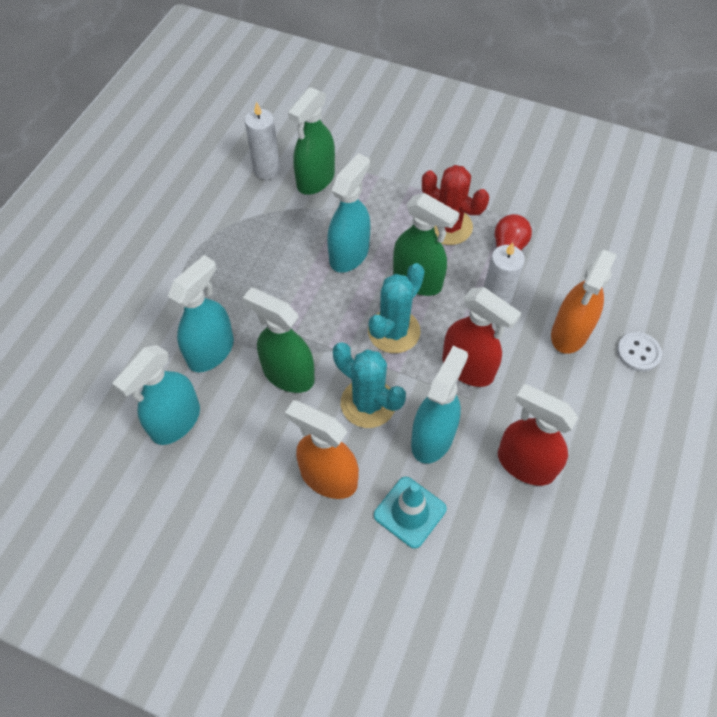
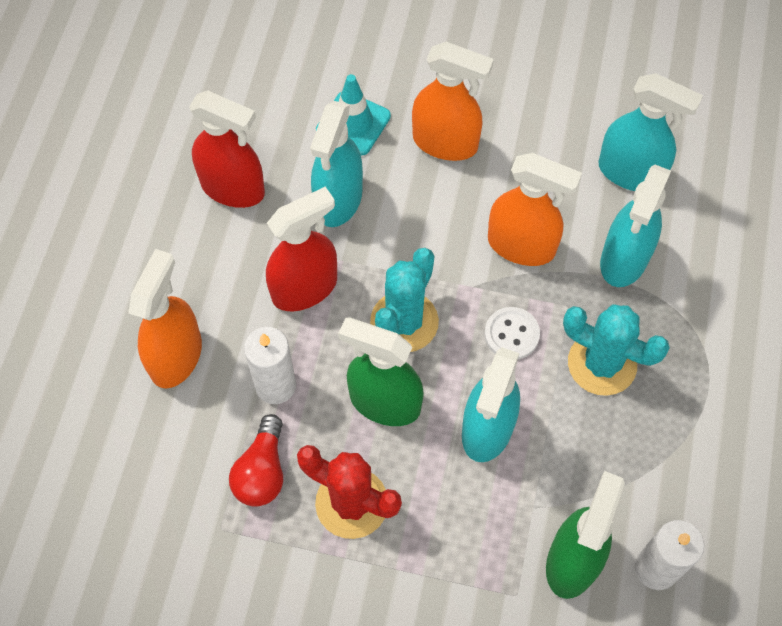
camera: 170 degrees right, 5 degrees up
(175, 422) = (631, 172): turquoise spray bottle -> turquoise spray bottle turned 90 degrees clockwise
(288, 374) = (521, 246): green spray bottle -> orange spray bottle
(368, 403) = (419, 227): turquoise cactus -> turquoise cactus (602, 364)
(468, 368) = (305, 288): red spray bottle -> red spray bottle turned 120 degrees clockwise
(638, 352) = (89, 342): white button -> white button (511, 334)

